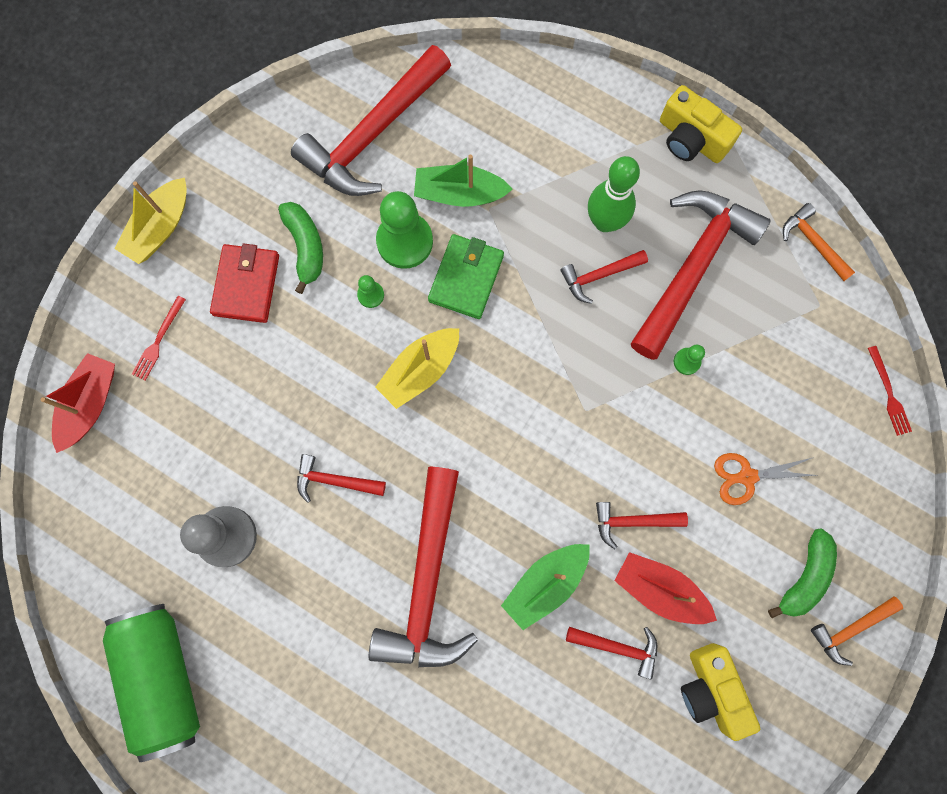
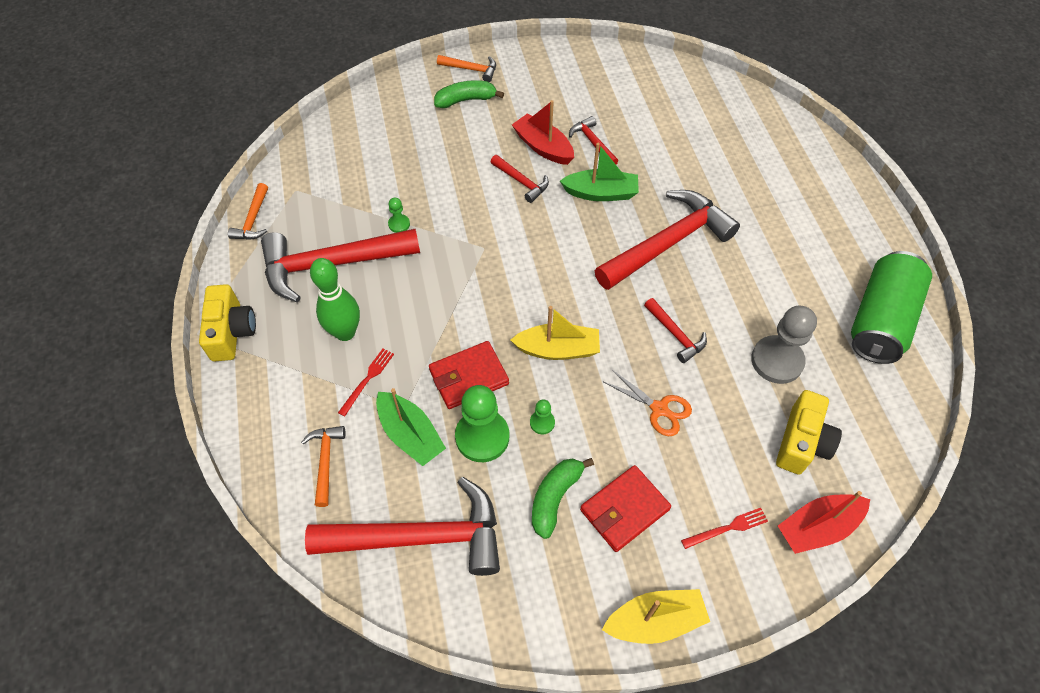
camera: 135 degrees left, 20 degrees down
(466, 278) = (469, 377): green wallet -> red wallet
(497, 119) = (325, 461): none -> orange hammer
(599, 275) = (388, 306): red hammer -> none
(660, 589) = (543, 147): red boat -> red boat turned 150 degrees clockwise
(711, 689) = (566, 97): yellow camera -> yellow camera (802, 442)
(747, 476) = (438, 154): orange scissors -> orange scissors (659, 409)
(889, 393) = (322, 130): red fork -> red fork (367, 379)

